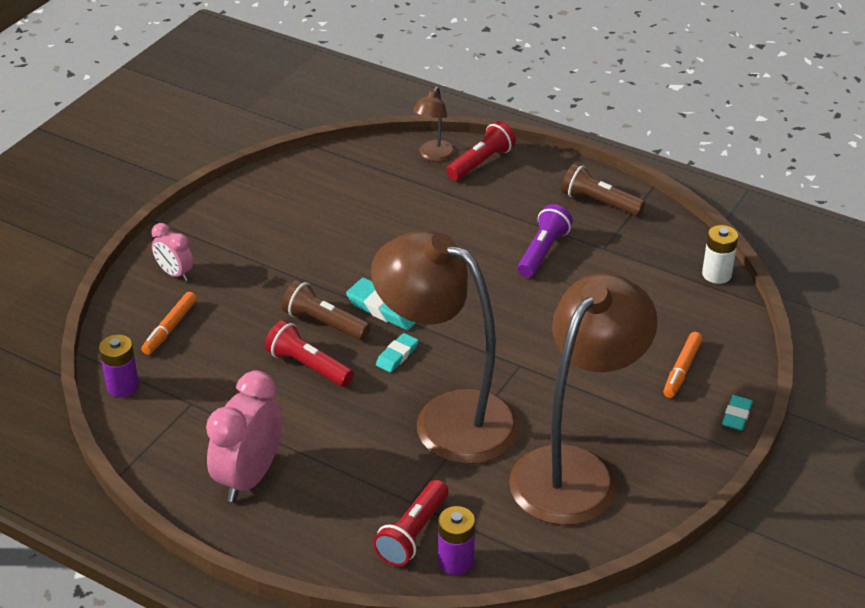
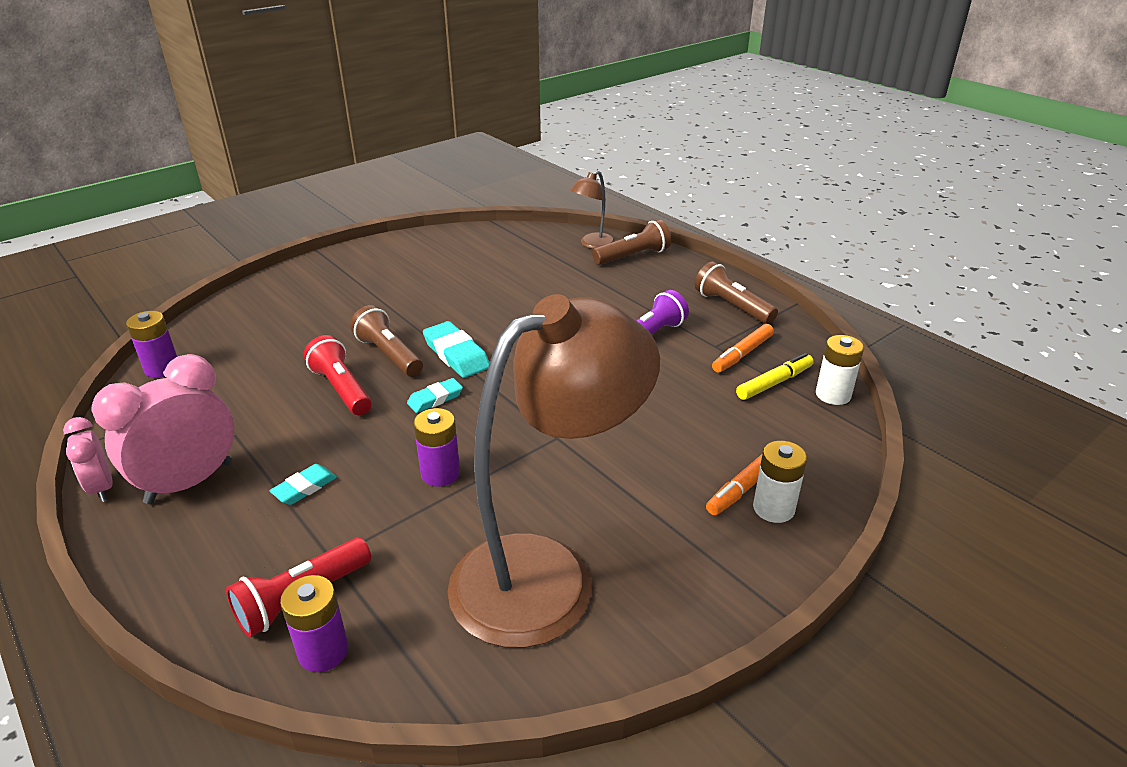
camera: 20 degrees right, 5 degrees down
(170, 328) = (250, 330): orange marker -> orange marker (742, 354)
(175, 274) = (295, 289): pink clock -> pink clock (102, 488)
(447, 418) = (440, 473): brown lamp -> purple battery
(481, 163) = (633, 256): red flashlight -> brown flashlight
(667, 274) = (774, 383): none -> yellow marker
(709, 382) = (773, 508): none -> white battery
(736, 415) = (792, 559): turquoise eraser -> turquoise eraser (304, 487)

